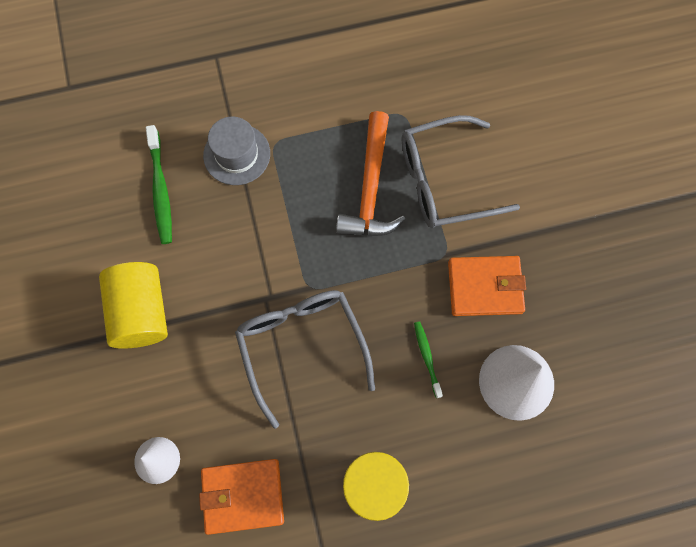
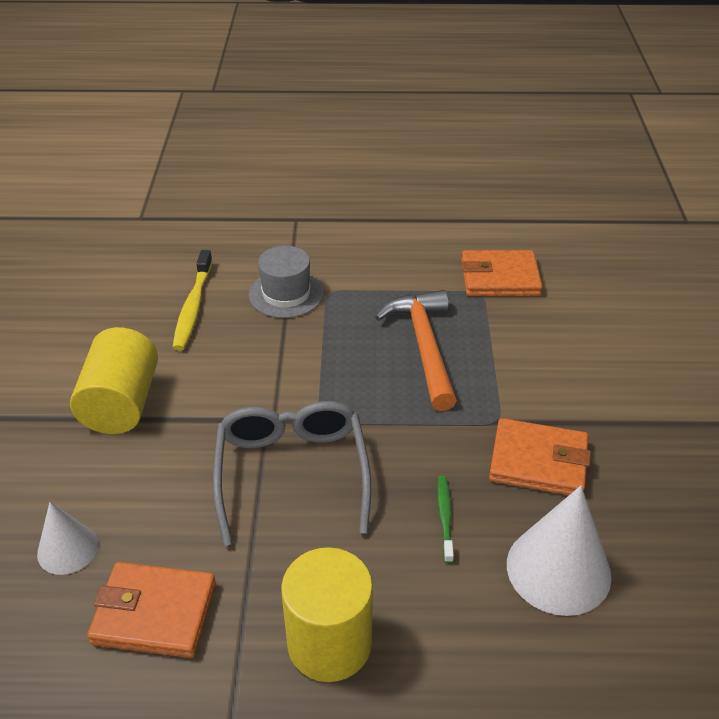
camera: 15 degrees right, 30 degrees down
(160, 190) = (193, 307): green toothbrush -> yellow toothbrush
(370, 188) = (424, 346): orange hammer -> orange hammer turned 150 degrees clockwise
(415, 91) = (499, 278): none -> orange wallet
(444, 181) = (512, 355): grey glasses -> none

